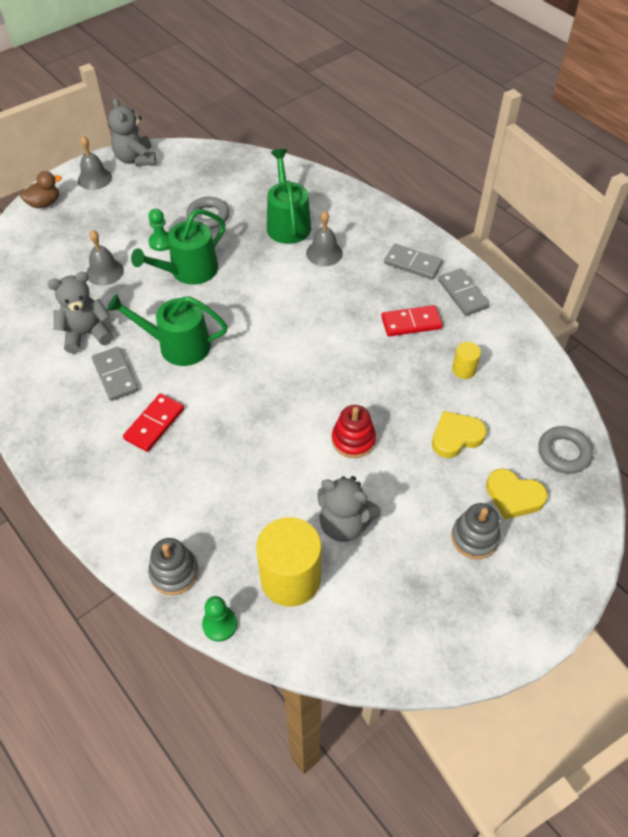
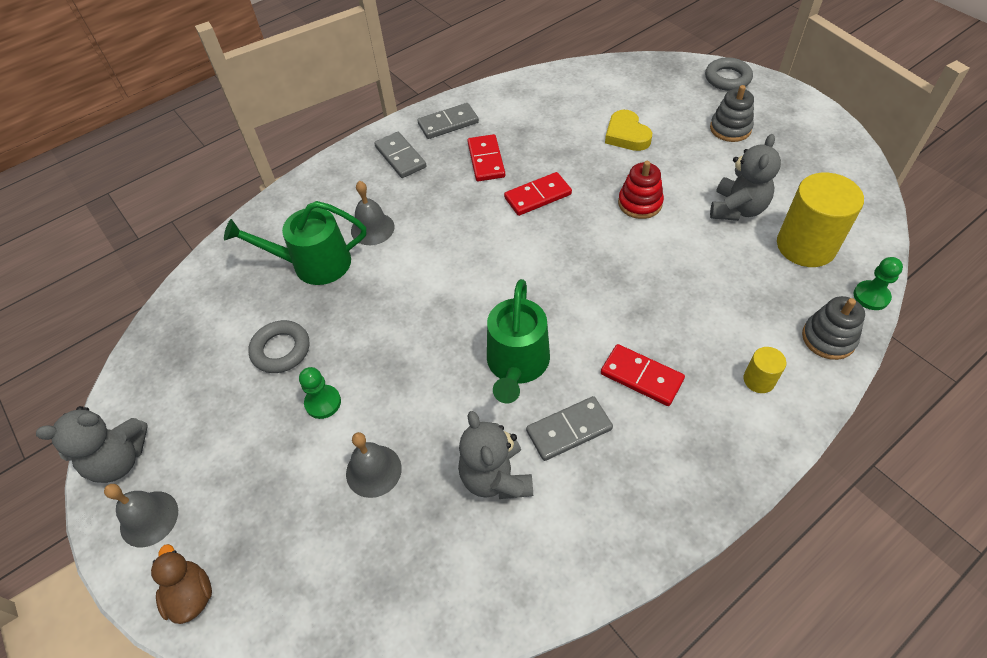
camera: 85 degrees left, 0 degrees up
(189, 271) = (385, 363): green watering can -> none
(362, 361) = (538, 196): none -> red domino
(412, 264) = (400, 157): grey domino -> grey domino turned 60 degrees counterclockwise
(464, 369) = (547, 127): yellow cylinder -> yellow cylinder (759, 380)
(513, 496) = (684, 105): yellow heart -> none
(564, 453) = (634, 75): grey ring -> grey ring (727, 78)

